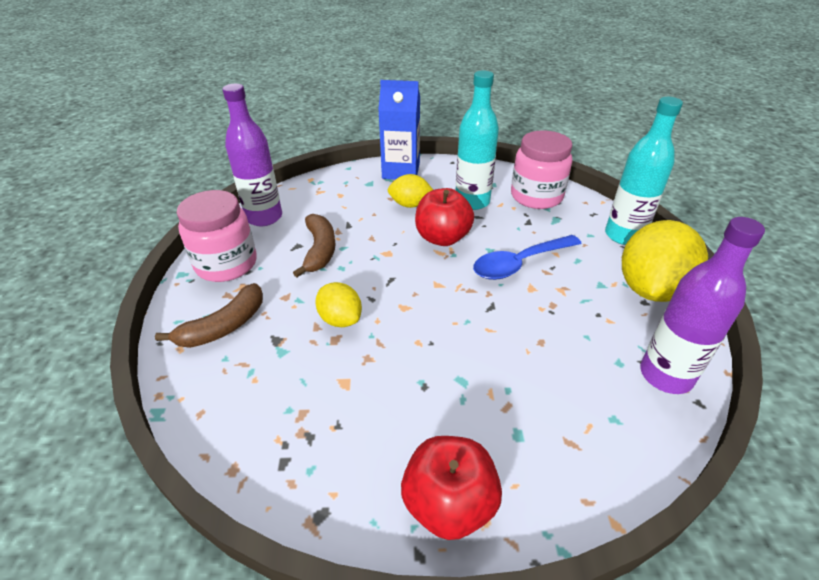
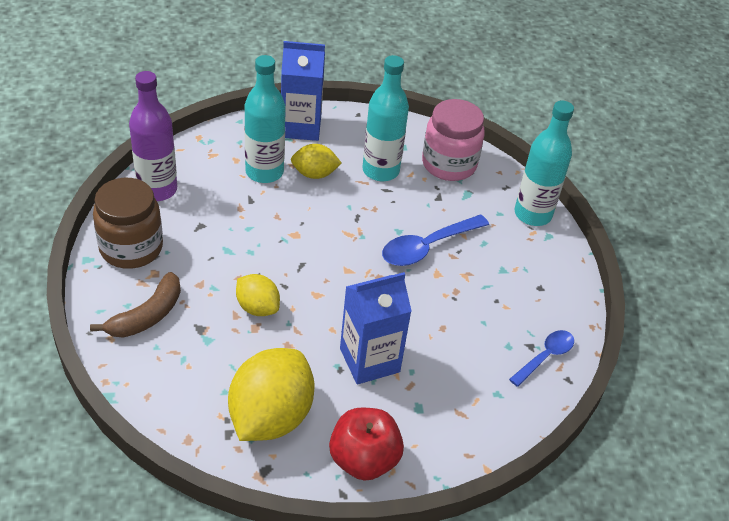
camera: 10 degrees left, 5 degrees up
(226, 264) = (131, 248): pink jar -> brown jar
(319, 250) = (225, 231): brown banana -> none
(364, 203) = (264, 172): none -> turquoise bottle
(442, 238) = (350, 216): red apple -> none
(459, 376) = (369, 360): none -> blue carton
(650, 289) = (548, 274): yellow lemon -> yellow lemon (270, 416)
(665, 375) = (545, 357): purple bottle -> blue spoon

